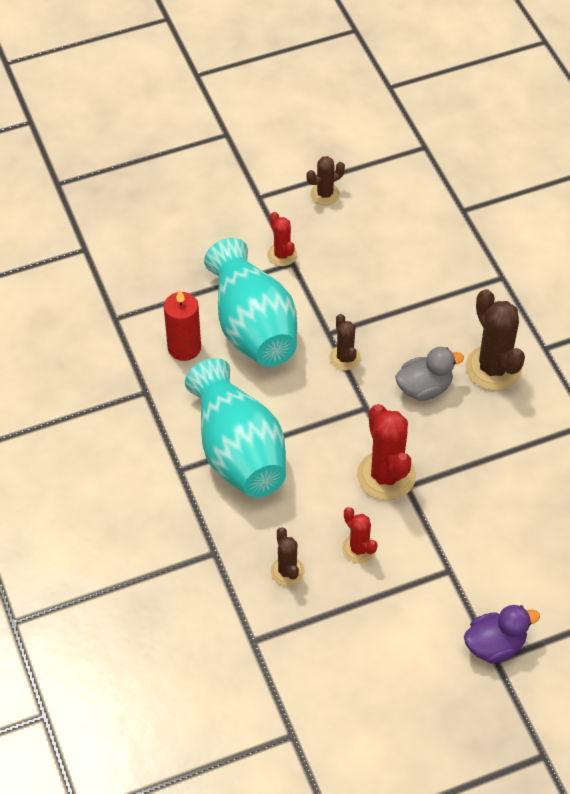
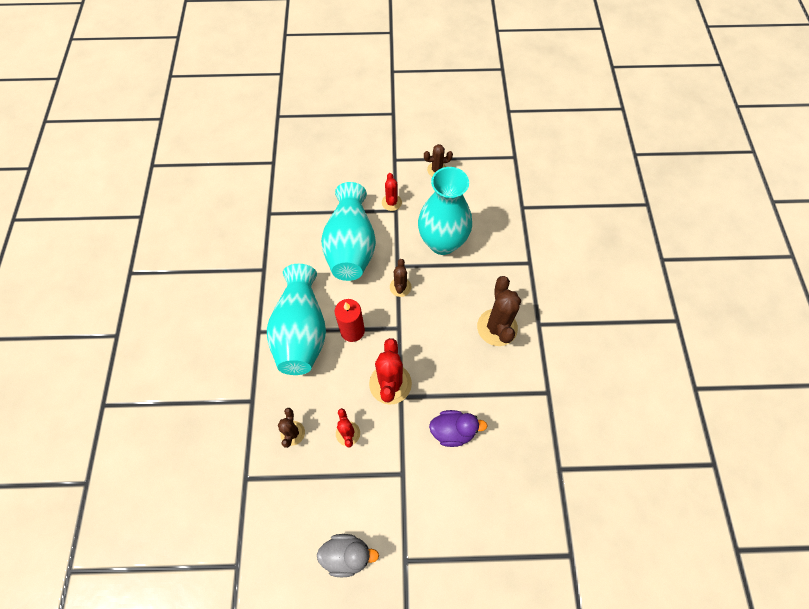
camera: 20 degrees right, 10 degrees up
(184, 348) = (301, 247): red candle -> red candle (352, 331)
(375, 285) = (442, 242): none -> turquoise vase
(424, 388) = (444, 326): grey duck -> grey duck (347, 555)
(495, 645) = (410, 548): purple duck -> purple duck (453, 431)

